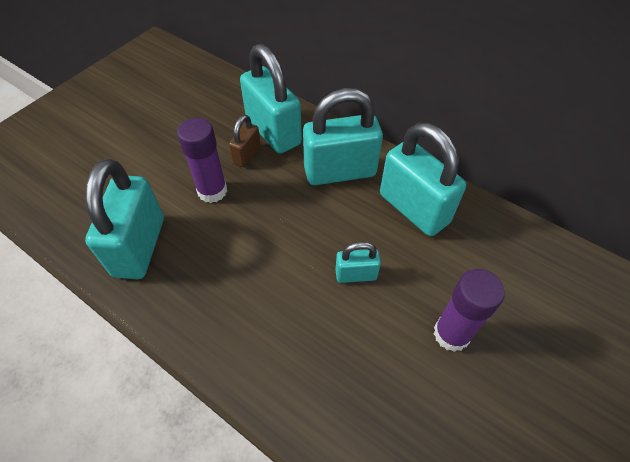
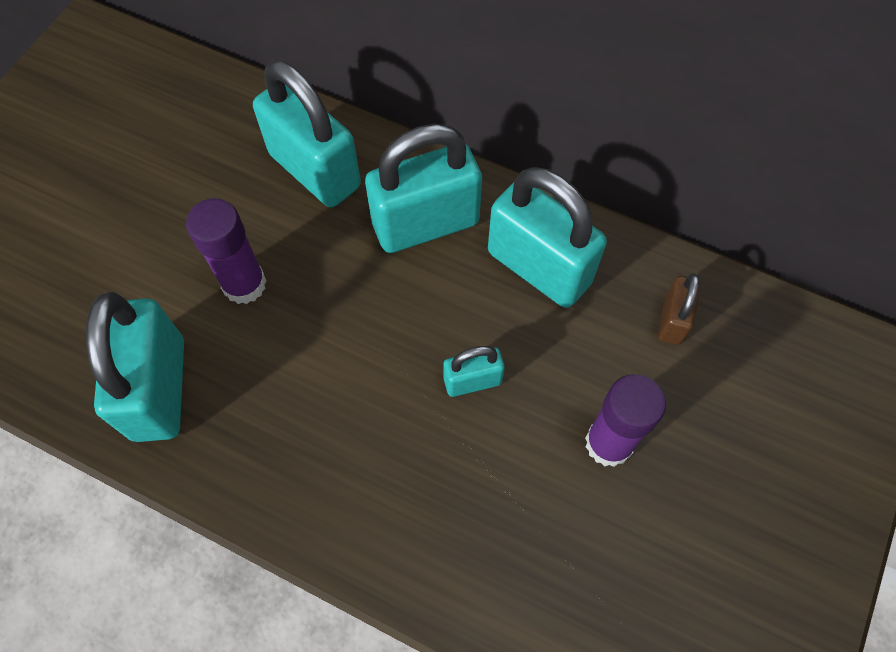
camera: 10 degrees left, 10 degrees up
(247, 155) = (283, 217): brown padlock -> brown padlock (672, 320)

